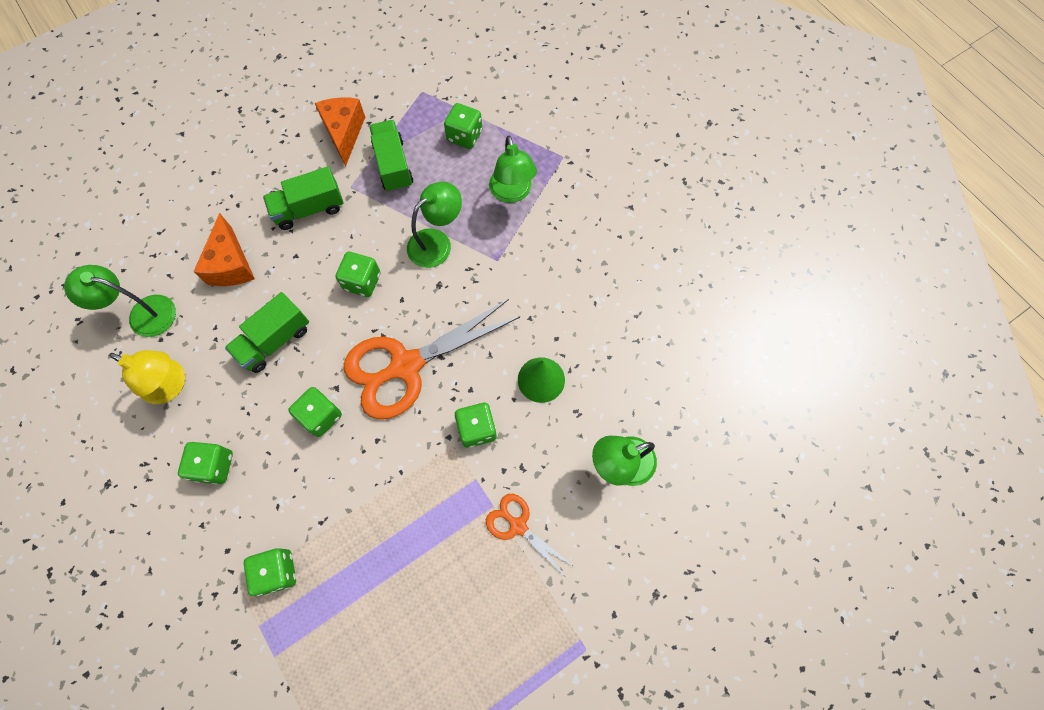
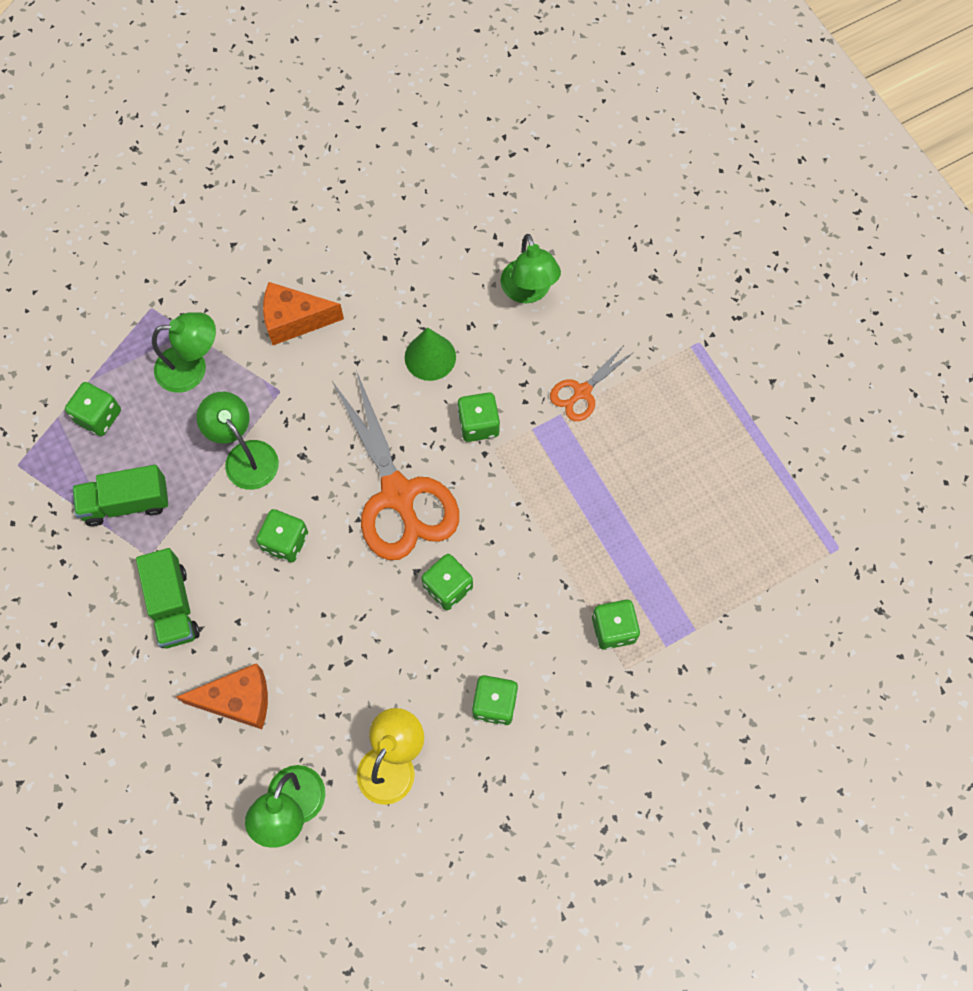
camera: 85 degrees left, 0 degrees up
(275, 341) = (349, 642): green truck -> none
(344, 133) = (64, 563): orange cheese -> orange cheese (294, 320)

